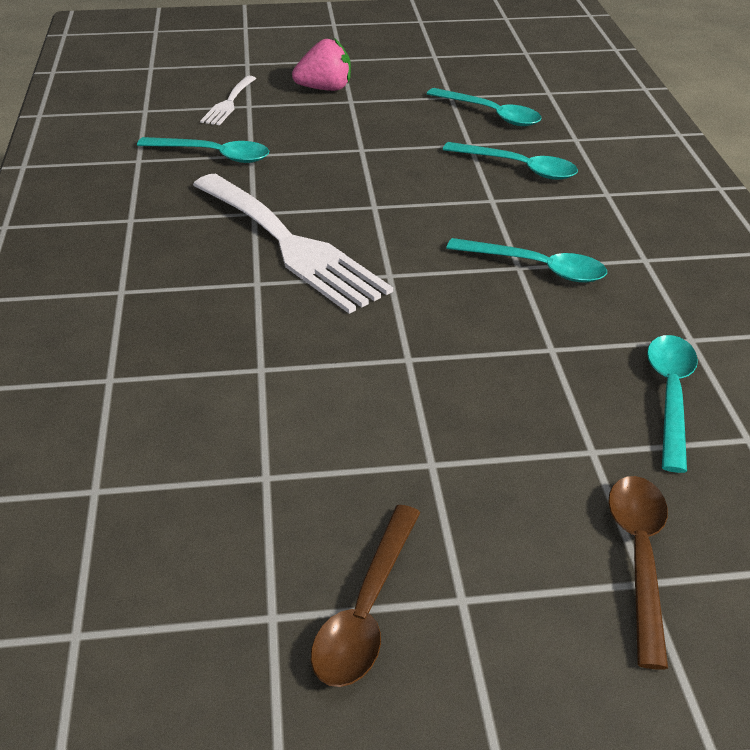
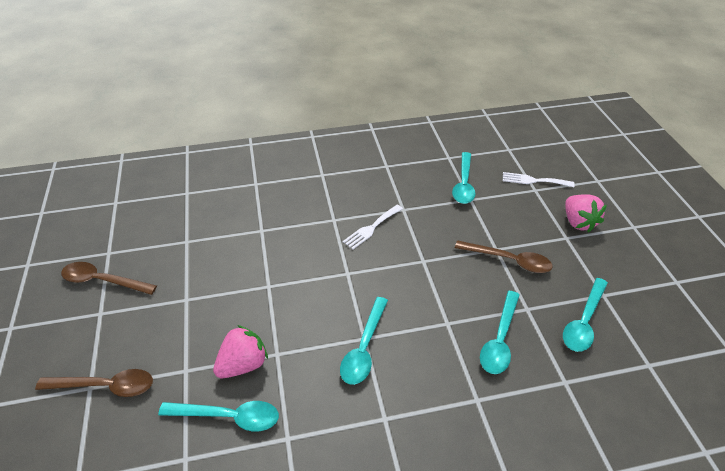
camera: 85 degrees right, 5 degrees up
(291, 245) = (371, 228): white fork -> white fork, size x0.47
(385, 143) = (509, 260): none -> brown spoon
(575, 383) = (243, 364): none -> pink strawberry

